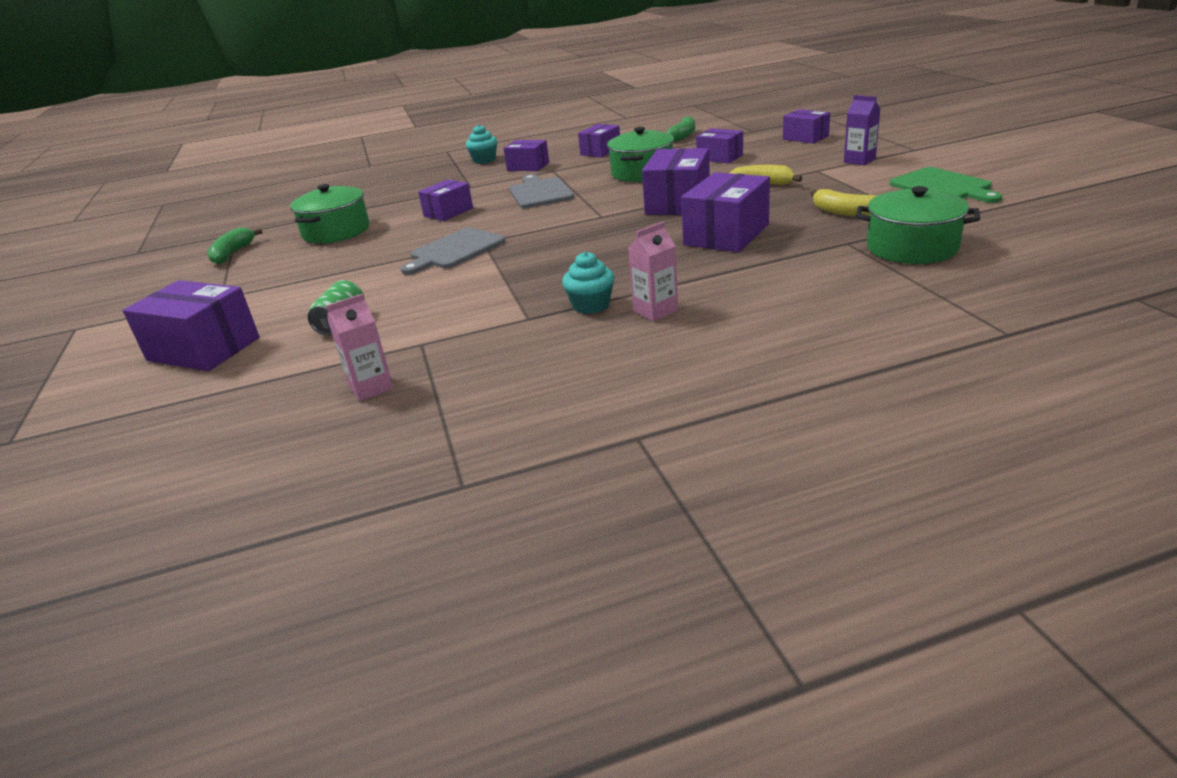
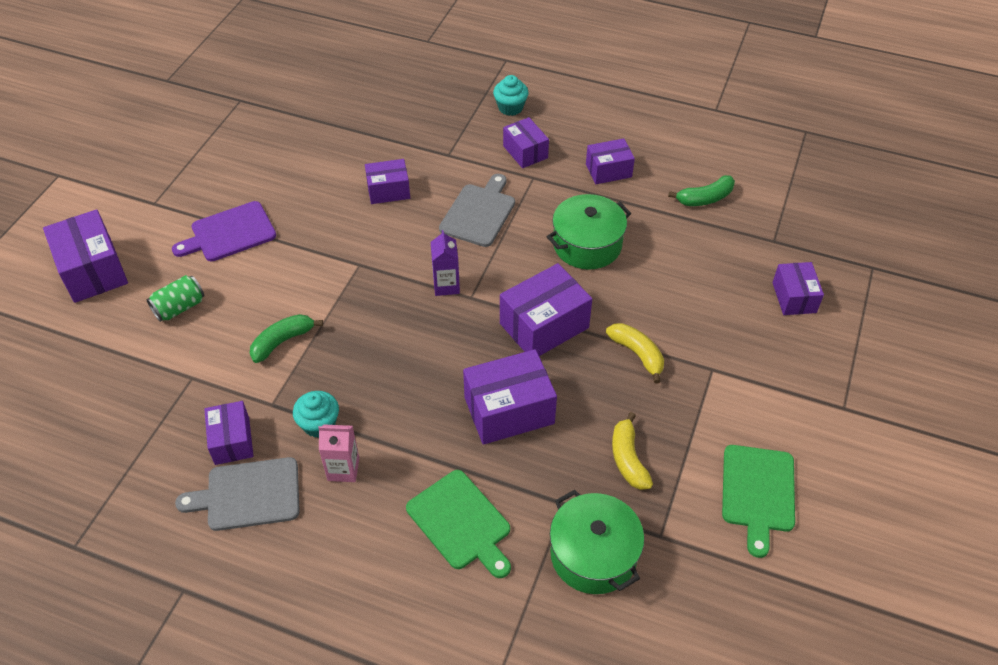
camera: 35 degrees right, 20 degrees up
(233, 253) = (212, 136): green banana -> green banana (282, 341)
(331, 277) = (229, 233): none -> purple cutting board
(336, 231) = (295, 157): green pot -> none
(371, 387) = (125, 404): pink carton -> none
(454, 250) = (330, 262): grey cutting board -> grey cutting board (248, 495)
(719, 157) = (676, 271): purple box -> purple box (232, 441)
(798, 283) = (461, 523): none -> green cutting board
(859, 161) = (768, 385): purple carton -> purple carton (446, 285)

